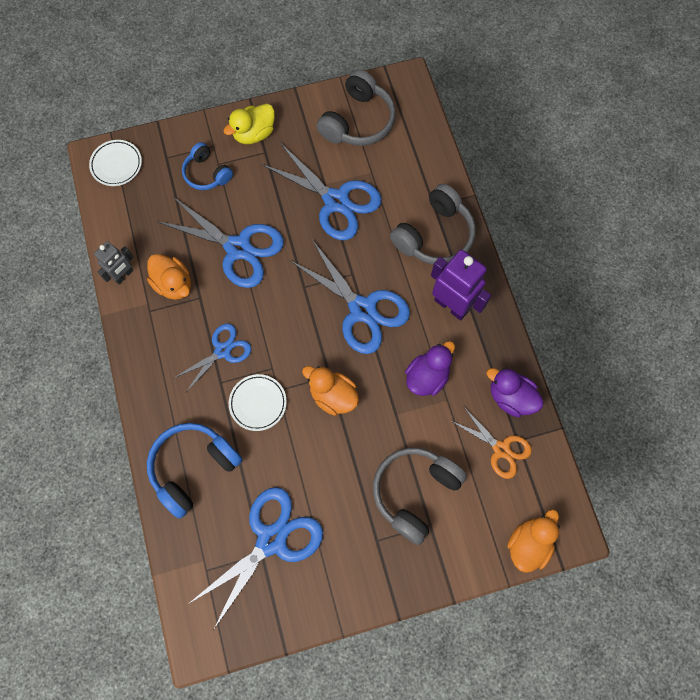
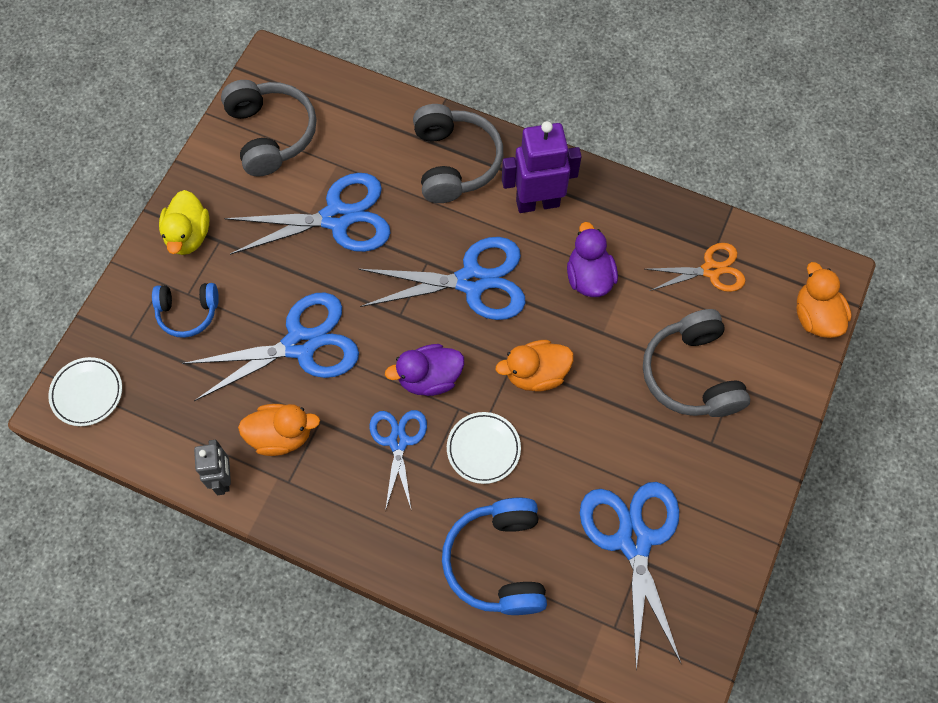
camera: 50 degrees left, 5 degrees down
(510, 397) = (669, 224): purple duck -> purple duck (429, 378)

